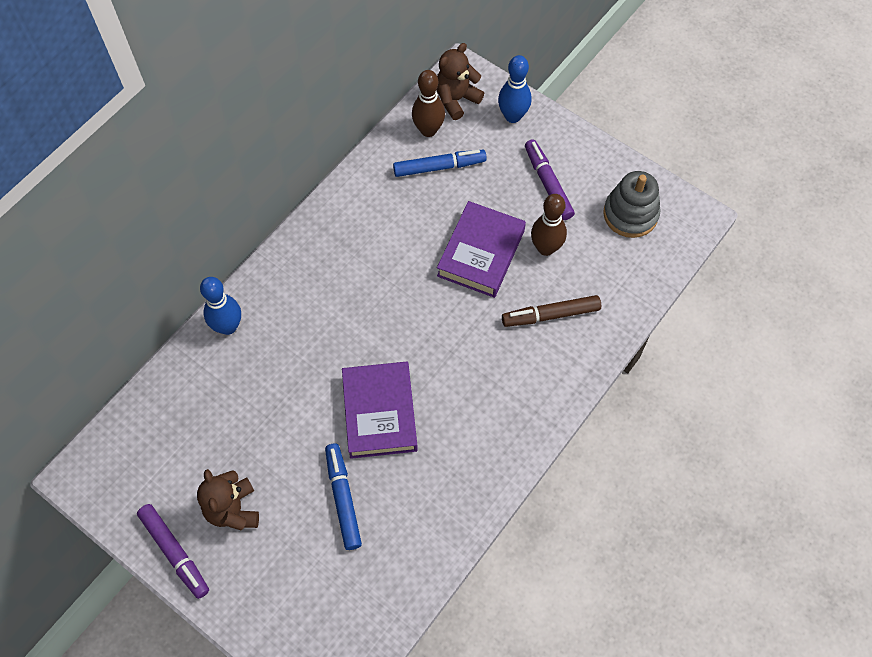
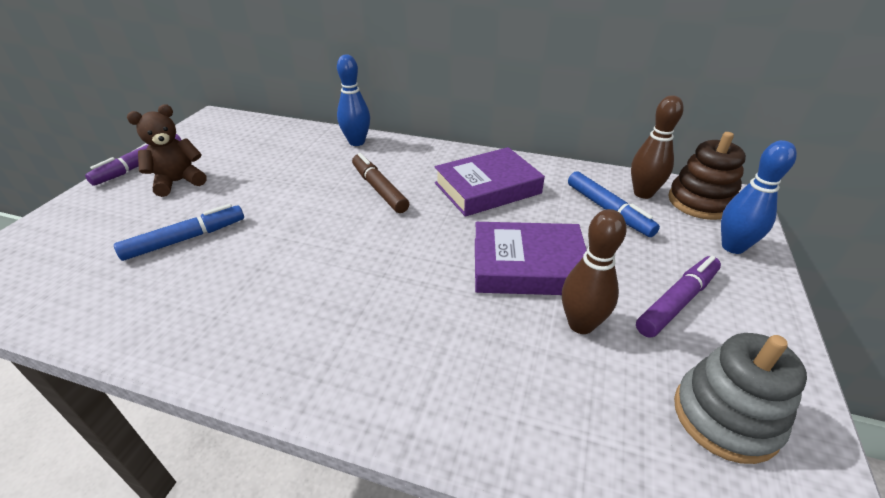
camera: 70 degrees right, 25 degrees down
(379, 413) = (290, 239): purple book -> purple book (487, 188)
(456, 99) = (700, 202): brown teddy bear -> brown stacking toy
(550, 315) = (481, 357): brown marker -> brown marker (379, 189)

